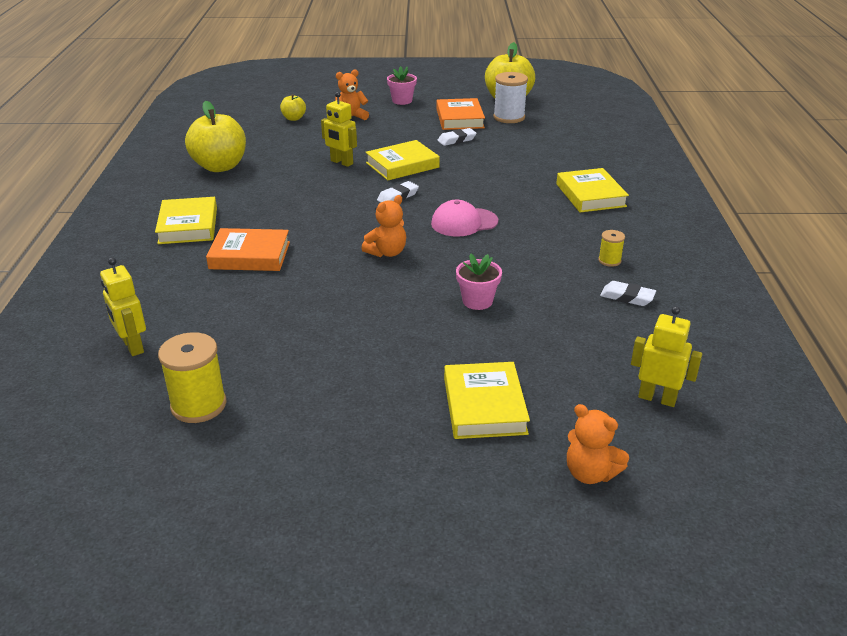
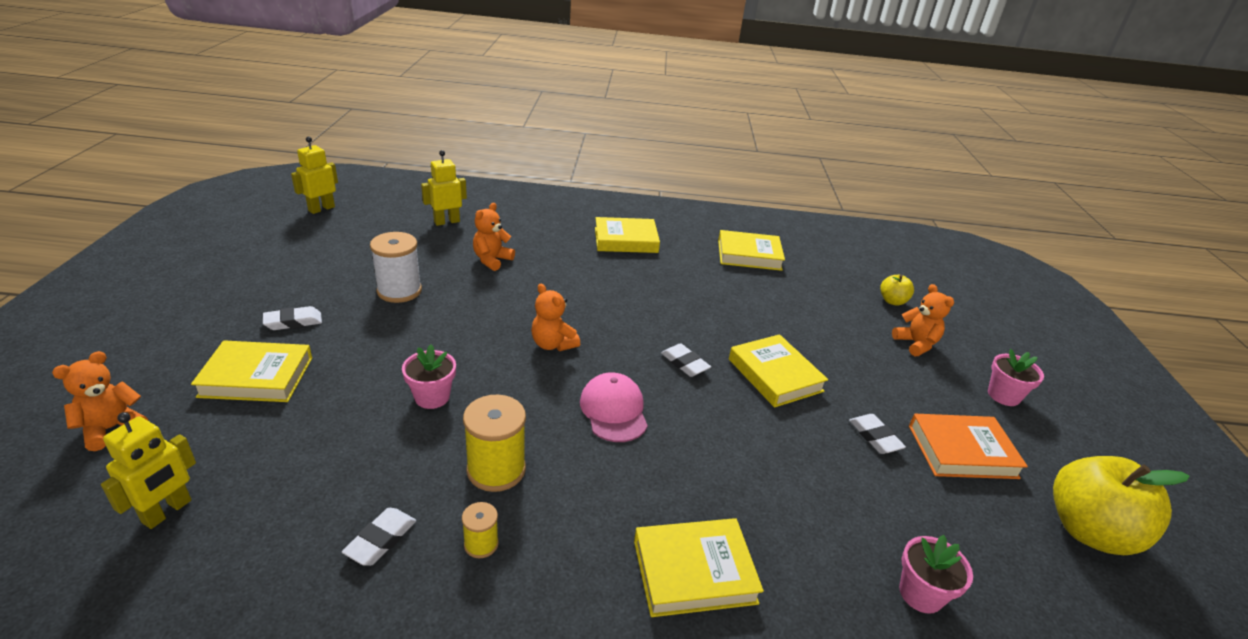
camera: 90 degrees right, 0 degrees up
(198, 405) = (359, 245): yellow spool -> yellow spool (496, 469)
(220, 166) = (749, 255): yellow apple -> yellow book
(235, 300) = (492, 260): none -> orange teddy bear
(250, 255) = (566, 268): orange book -> none
(341, 162) = (773, 328): yellow robot -> yellow robot (321, 209)
(385, 410) = (293, 322): none -> white eraser
(509, 117) = (999, 517): white spool -> white spool (399, 291)
(571, 141) = (920, 594): none -> pink flower pot

